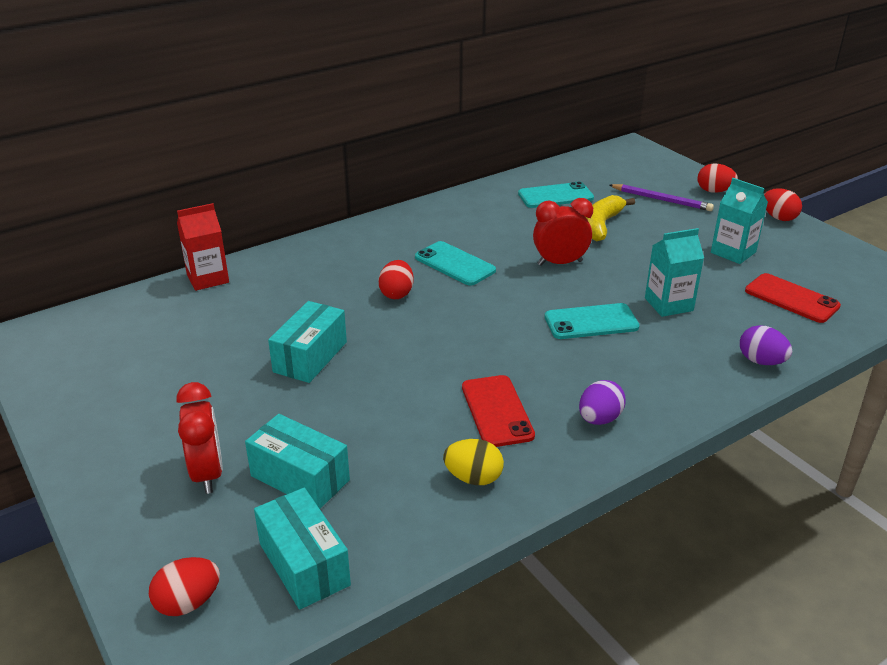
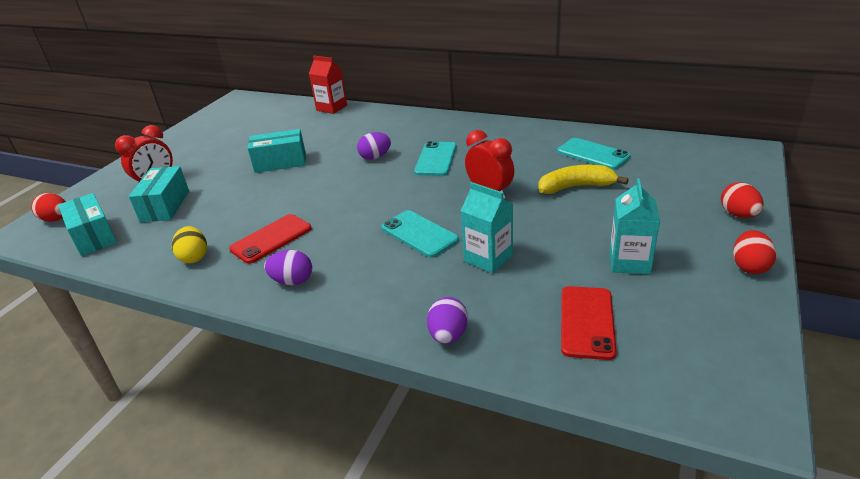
camera: 60 degrees right, 0 degrees up
(304, 564) = (94, 236): turquoise box -> turquoise box turned 60 degrees counterclockwise
(396, 293) = (375, 157): red egg -> purple egg
(661, 200) = (669, 196): purple pencil -> none

